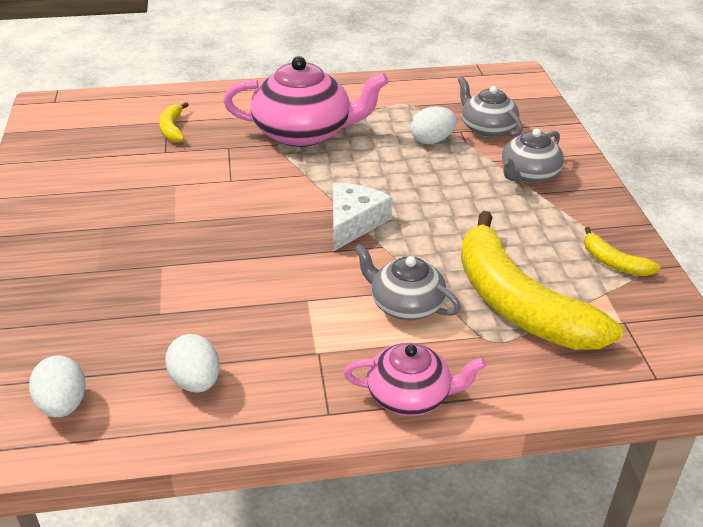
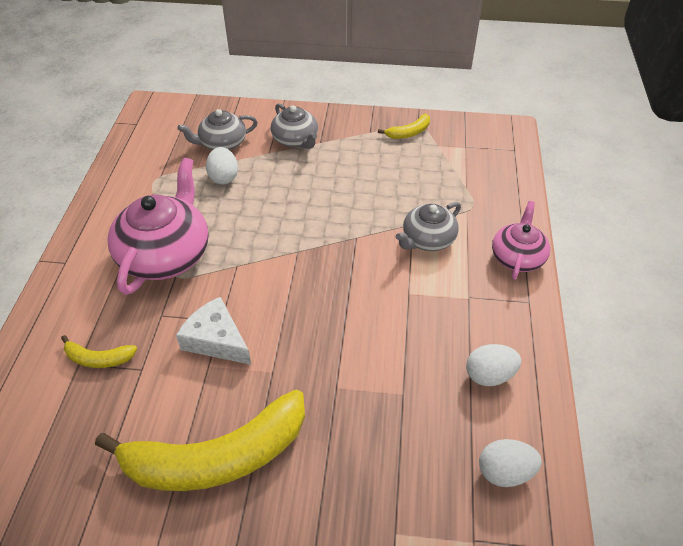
camera: 75 degrees left, 10 degrees up
(354, 222) = (320, 247): white cheese -> white cheese (216, 340)
(518, 304) = (439, 185): yellow banana -> yellow banana (217, 457)

